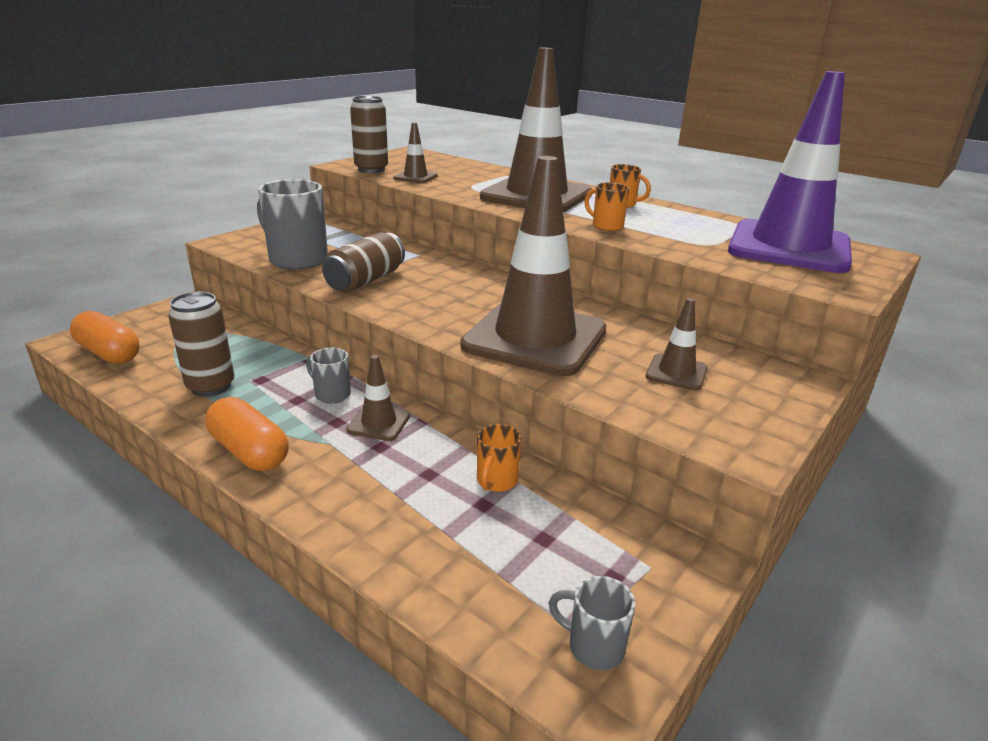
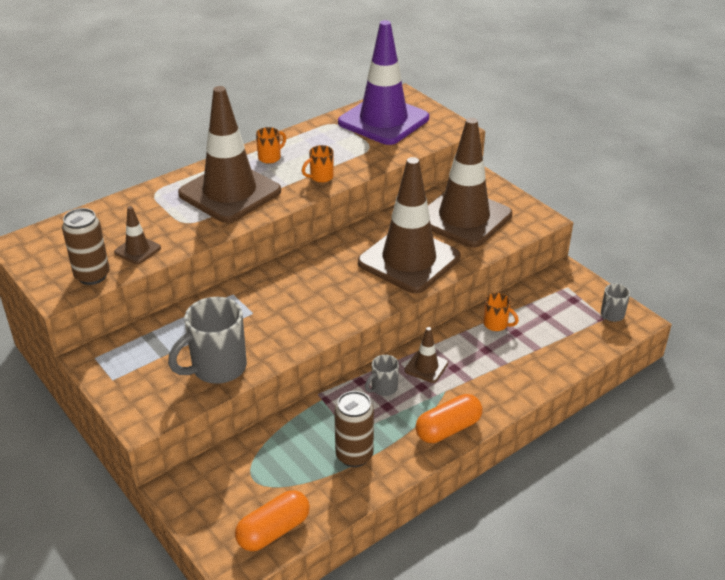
camera: 75 degrees left, 10 degrees up
(366, 280) = (283, 328): brown can -> none
(676, 372) = (464, 218): brown traffic cone -> brown traffic cone, size x2.40

